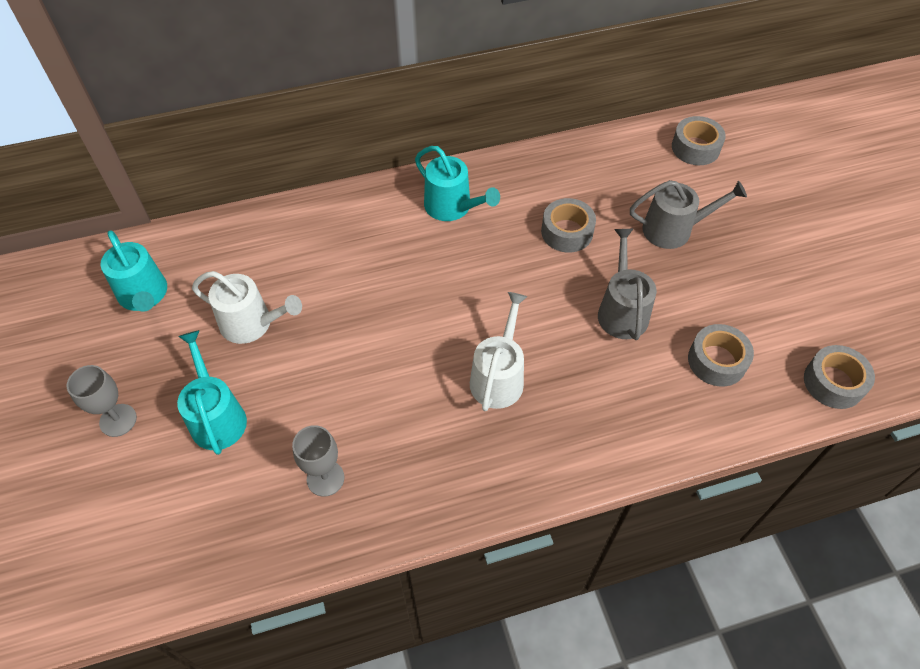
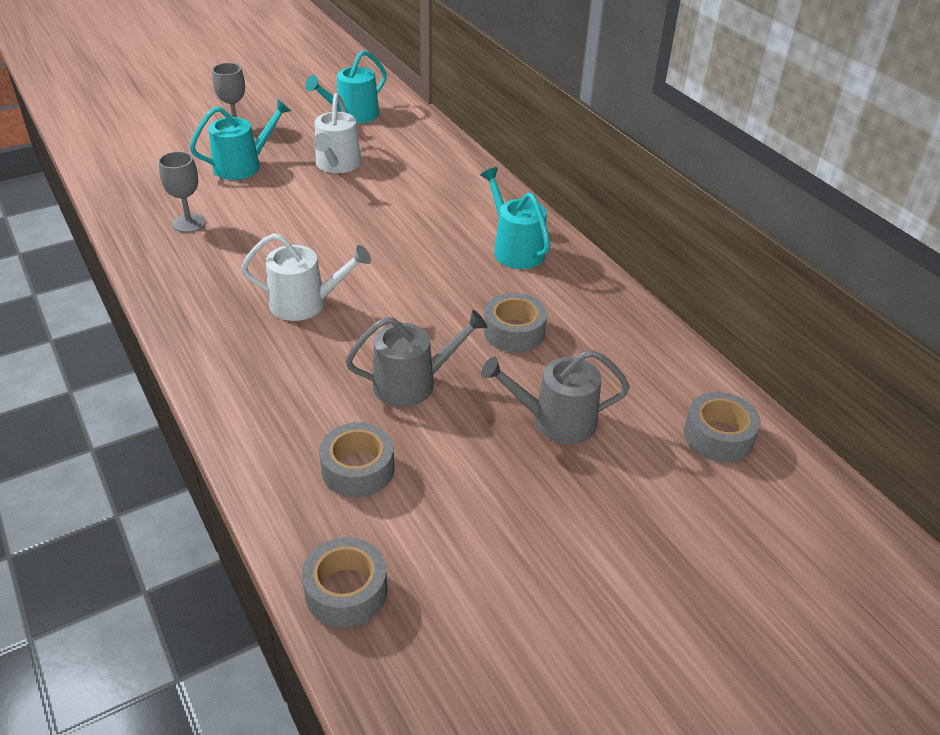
camera: 75 degrees right, 15 degrees down
(452, 207) = (515, 249): turquoise watering can -> turquoise watering can turned 120 degrees clockwise
(673, 229) = (556, 421): grey watering can -> grey watering can turned 105 degrees clockwise

